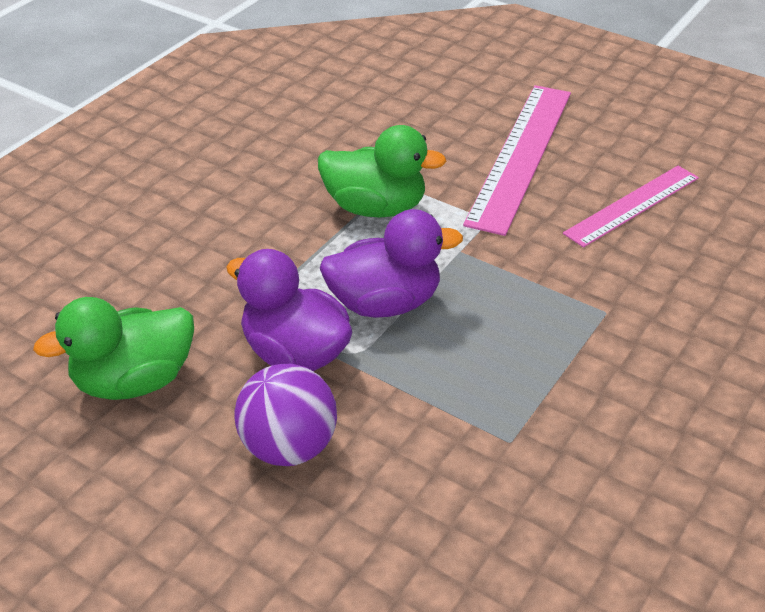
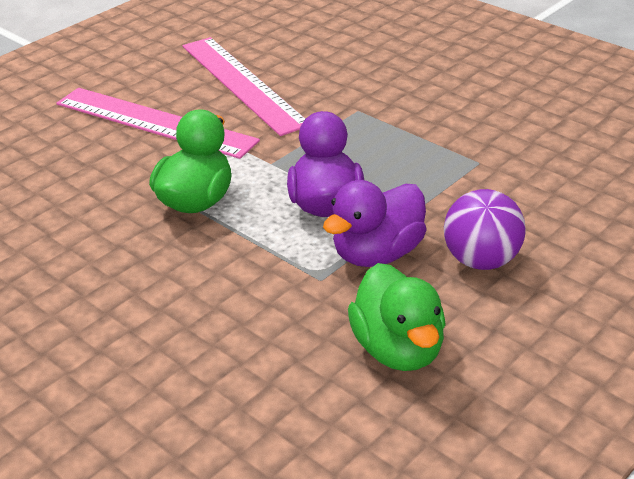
camera: 80 degrees left, 5 degrees down
(632, 205) = (242, 84): pink ruler -> pink ruler, size x1.57

